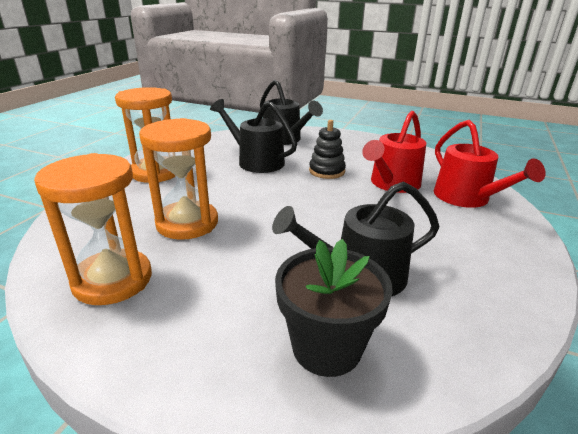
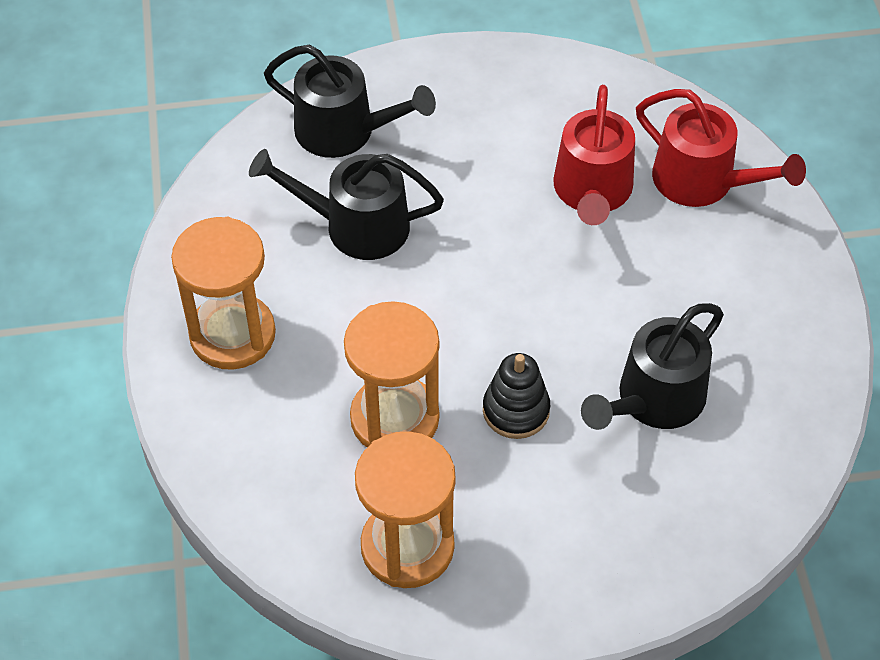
camera: 30 degrees left, 25 degrees up
(326, 347) = (678, 508): black flower pot -> none
(327, 171) = (482, 202): black stacking toy -> black stacking toy (516, 410)

